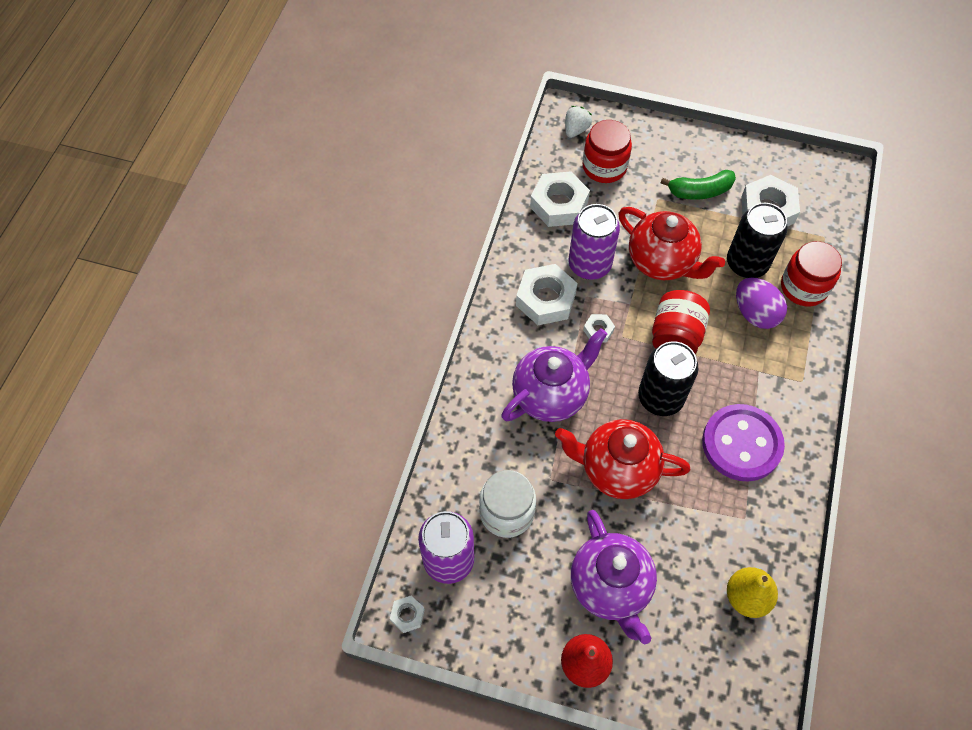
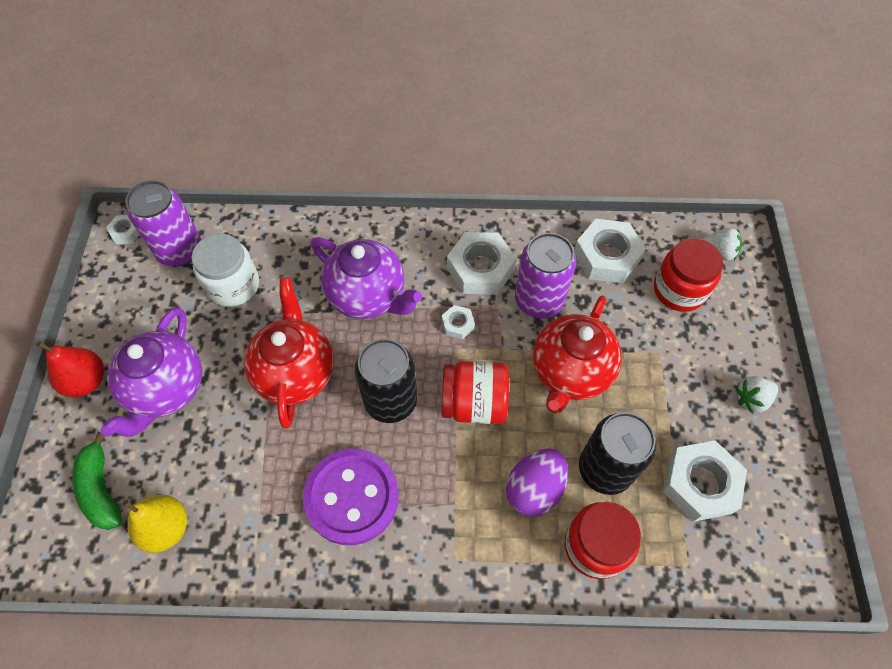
camera: 75 degrees right, 0 degrees up
(610, 587) = (166, 389): purple teapot -> purple teapot turned 45 degrees counterclockwise
(700, 191) = (692, 398): green banana -> green banana (101, 489)
(708, 156) = (751, 399): none -> white strawberry

